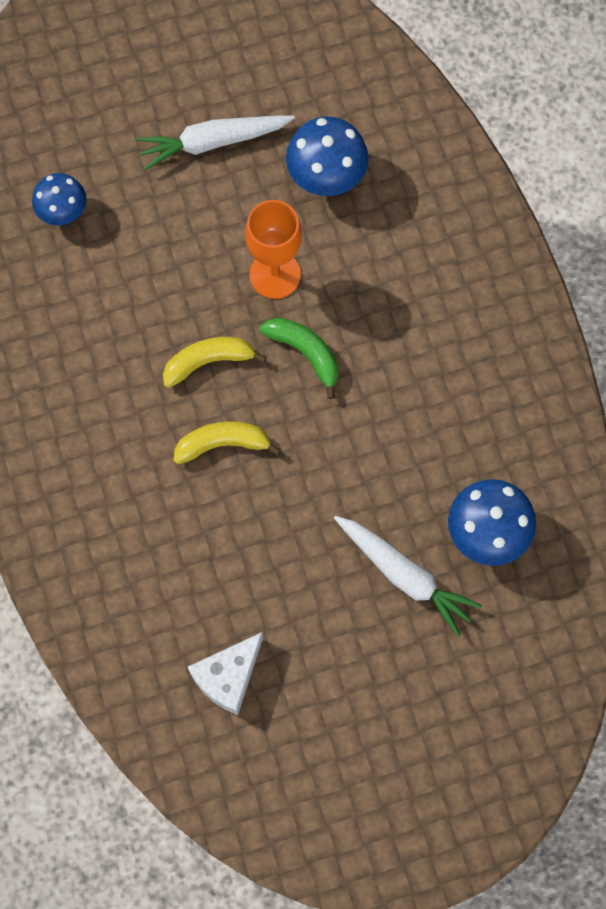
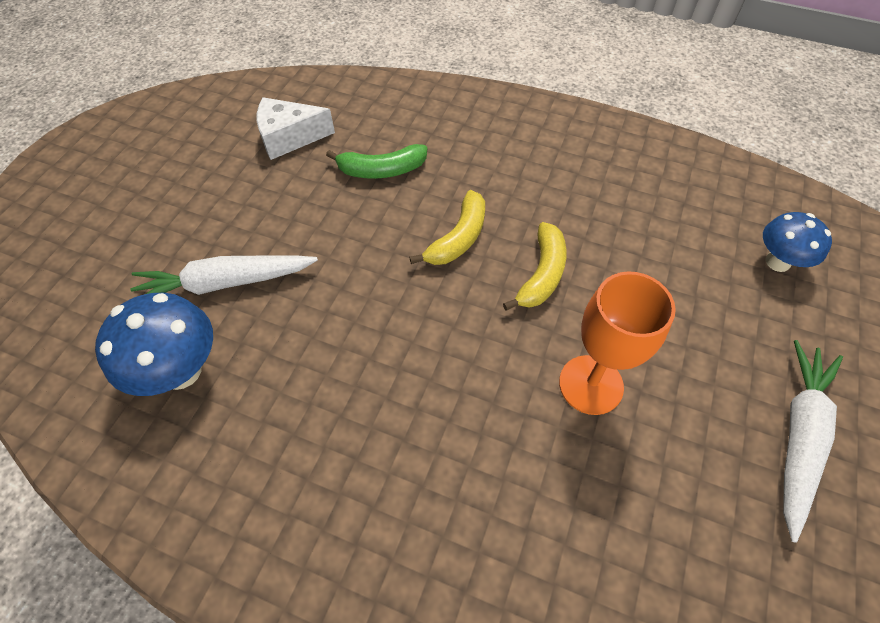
camera: 130 degrees right, 15 degrees down
(228, 676) = (289, 137): white cheese -> white cheese turned 90 degrees counterclockwise
(305, 353) = (486, 352): green banana -> green banana (381, 170)
(326, 178) = (680, 524): blue mushroom -> none

